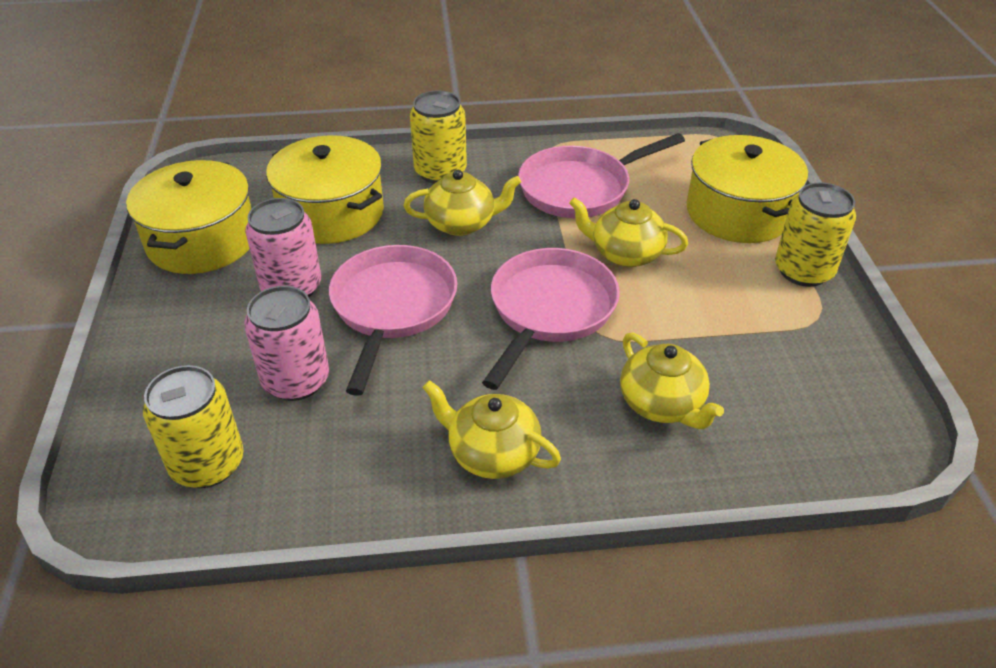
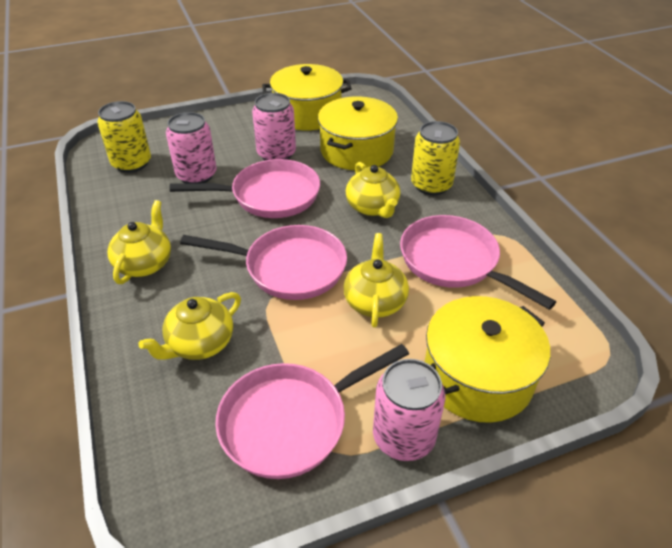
camera: 75 degrees right, 0 degrees up
(782, 342) = (291, 421): none -> pink pan
(803, 271) = (403, 437): yellow can -> pink can

